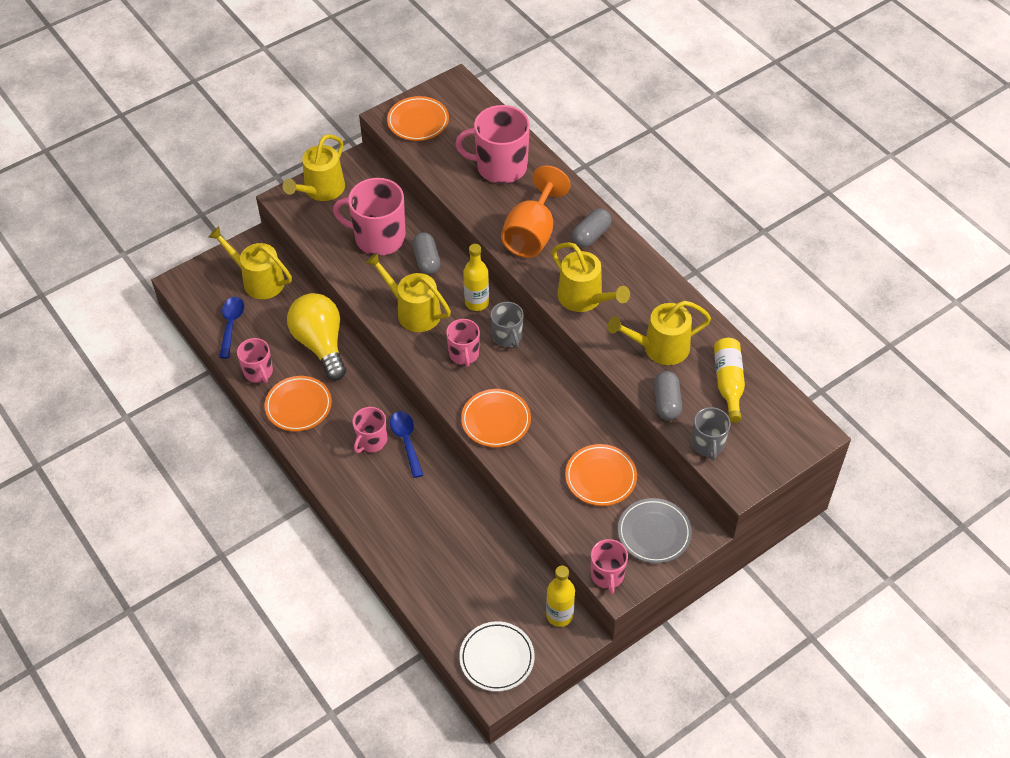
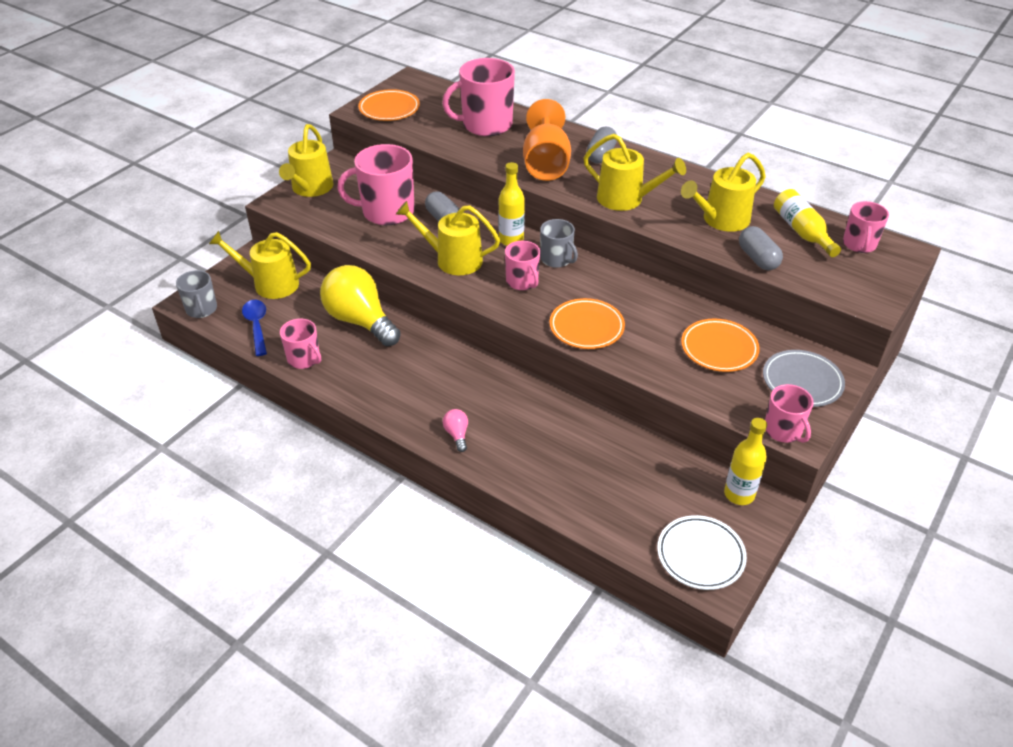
camera: 20 degrees left, 10 degrees down
(298, 406) = (361, 378): orange plate -> none
(354, 486) = (457, 434): none -> pink light bulb
(371, 441) = (455, 389): pink mug -> pink mug (859, 244)
(406, 441) = (491, 381): blue spoon -> none
(708, 444) = (820, 281): grey mug -> grey mug (201, 309)

